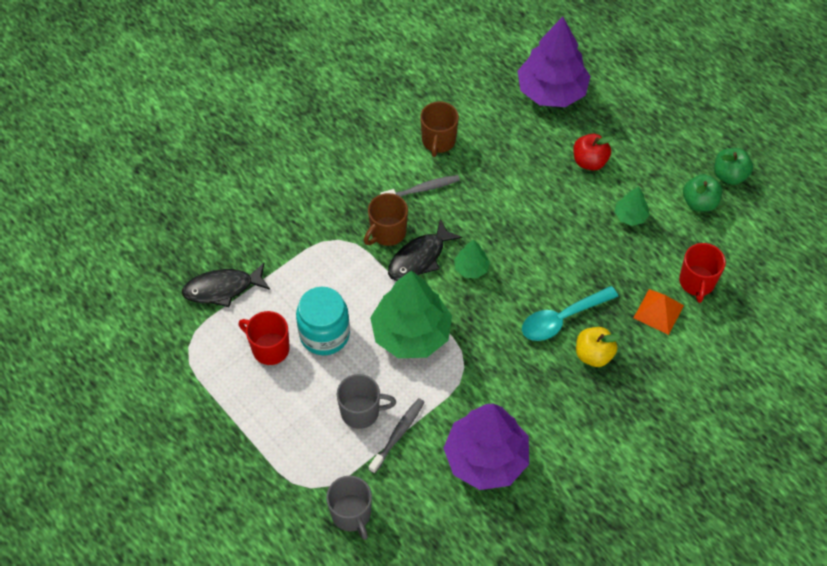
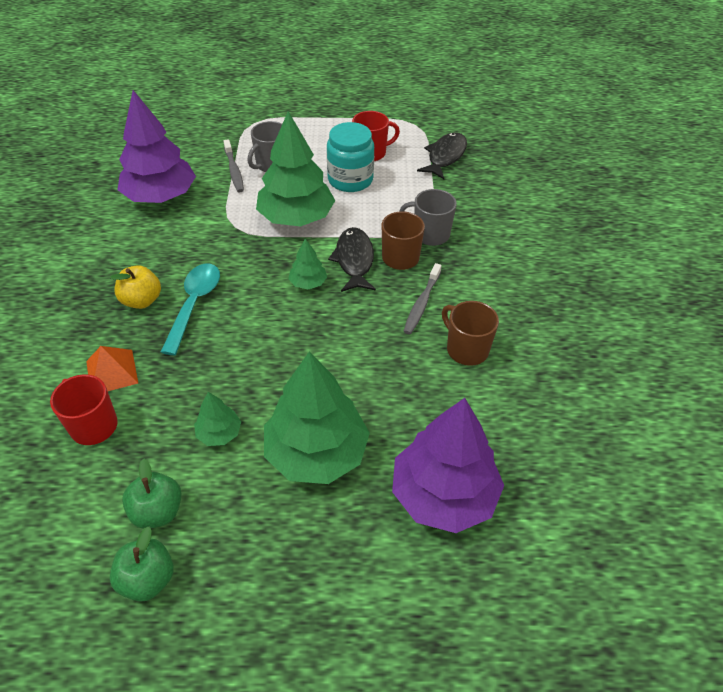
camera: 130 degrees right, 10 degrees down
(351, 514) = (215, 128): grey mug -> grey mug (430, 234)
(589, 161) = (316, 452): red apple -> green tree

